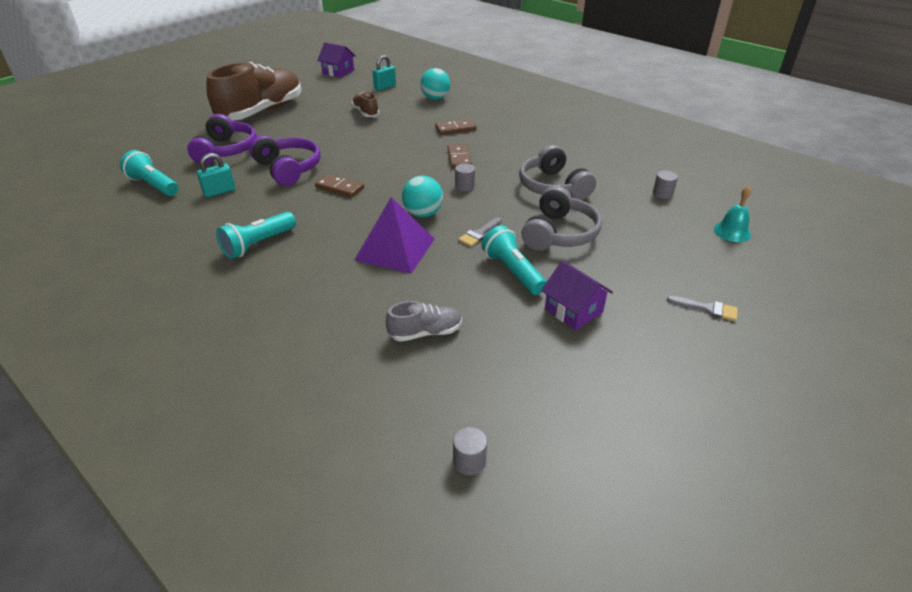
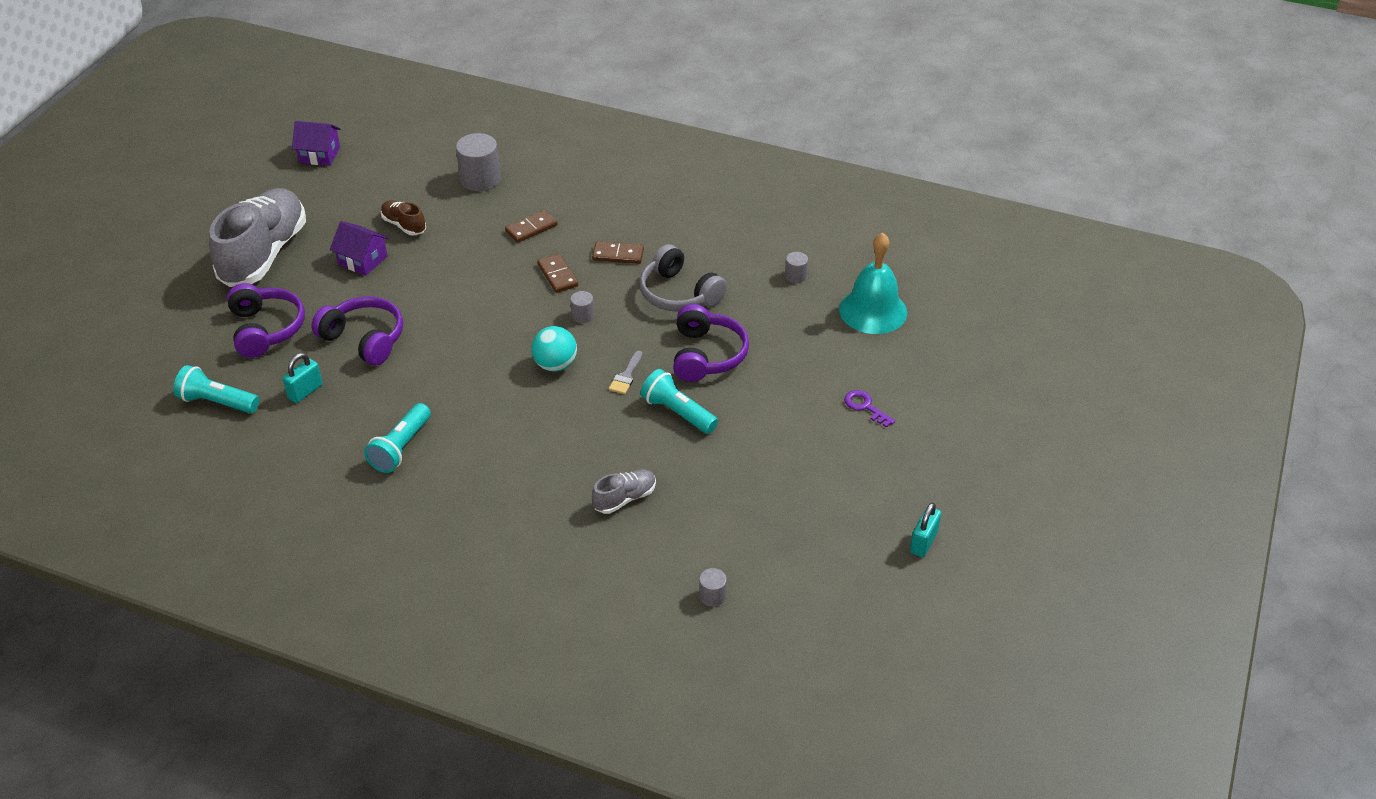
camera: 20 degrees left, 5 degrees up
(261, 112) = (264, 254): brown shoe -> grey shoe
(340, 188) = (443, 352): brown domino -> brown domino (618, 255)
(385, 87) = (402, 171): turquoise padlock -> turquoise padlock (923, 542)
(395, 249) = (549, 416): purple pyramid -> none
(435, 98) = (480, 179): turquoise ball -> grey cylinder
(559, 233) = (707, 355): grey headphones -> purple headphones
(573, 310) = (749, 440): purple house -> purple house (363, 260)
(707, 309) = (865, 407): grey brush -> purple key
(732, 231) = (873, 311): turquoise bell -> turquoise bell, size x1.85

